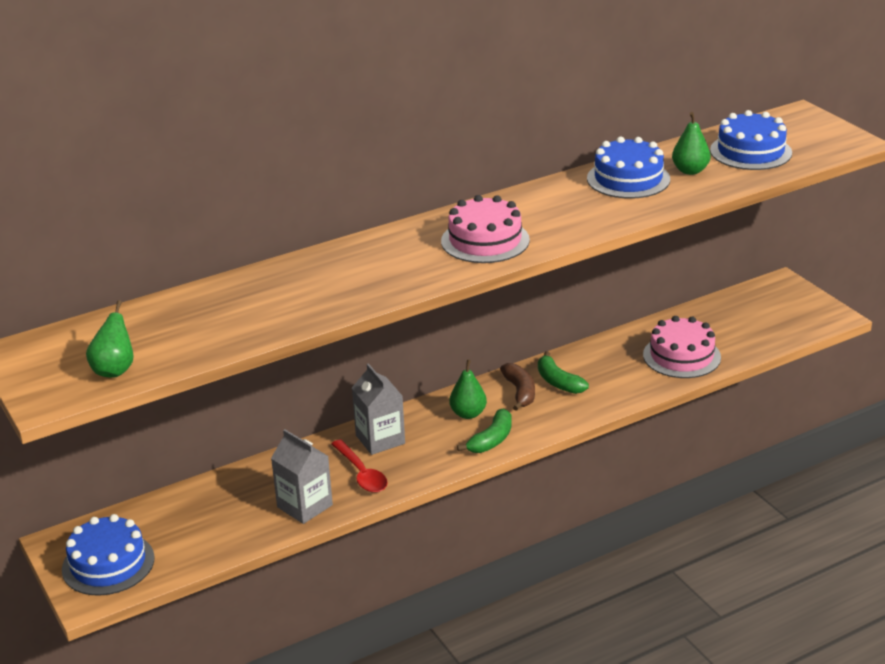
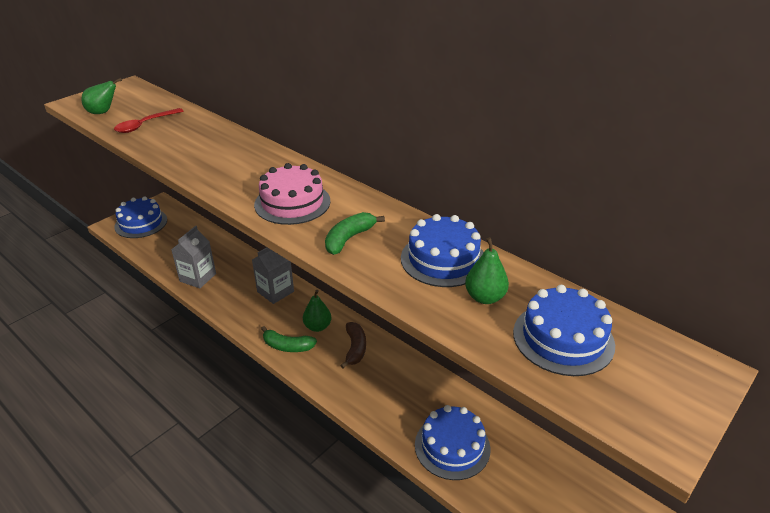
camera: 70 degrees right, 5 degrees up
(361, 473) = (235, 292): red spoon -> red spoon (145, 125)
(520, 392) = (355, 348): brown banana -> brown banana turned 60 degrees counterclockwise
(558, 382) = (377, 368): green banana -> green banana (349, 239)
(681, 356) = (452, 446): pink cake -> blue cake

